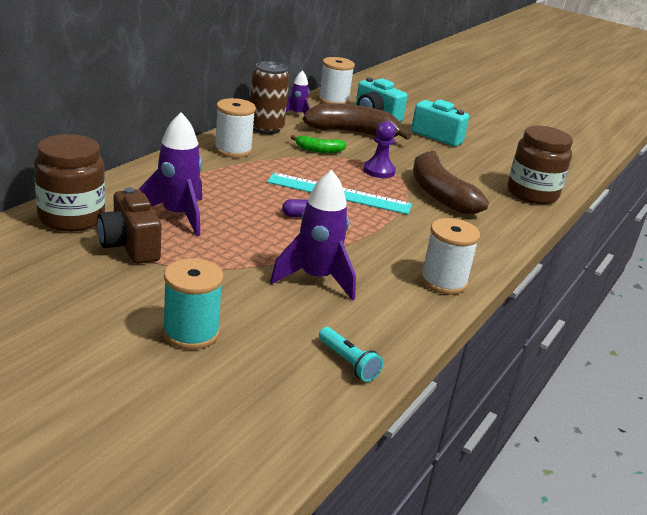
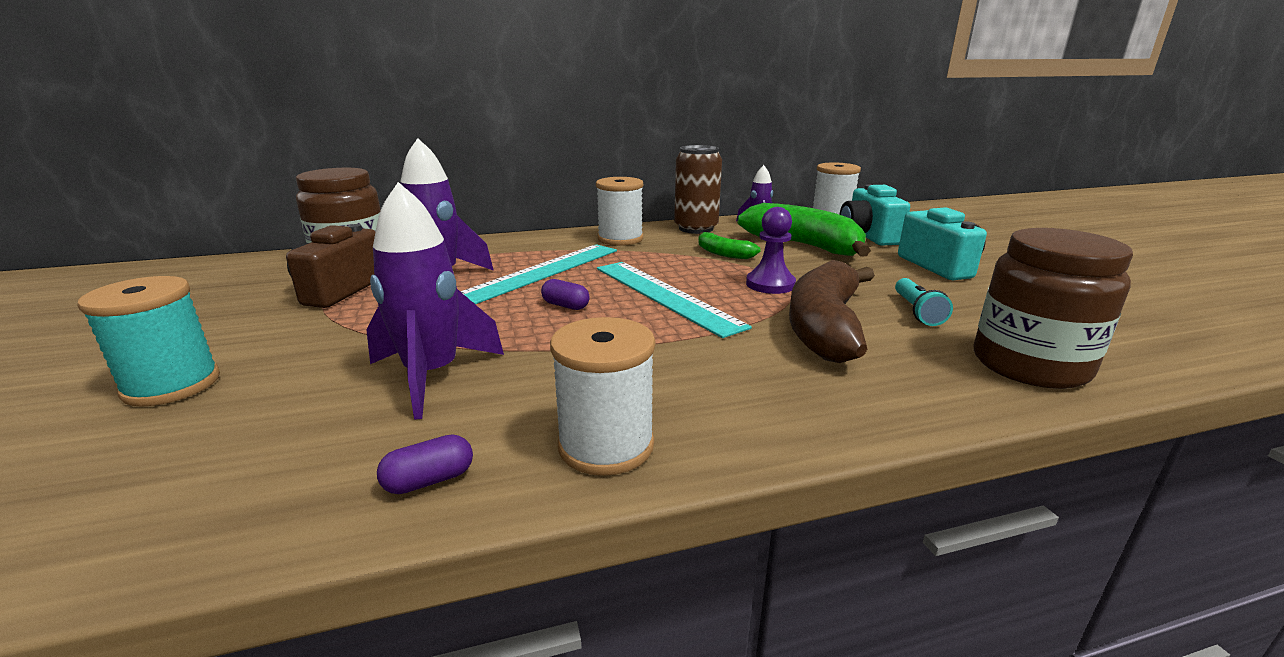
camera: 45 degrees right, 5 degrees down
(237, 193) = (543, 271): none -> turquoise ruler
(348, 362) = (204, 508): turquoise flashlight -> turquoise flashlight (917, 311)
(352, 132) = (803, 245): brown banana -> green banana
(407, 319) = (429, 480): none -> purple capsule

